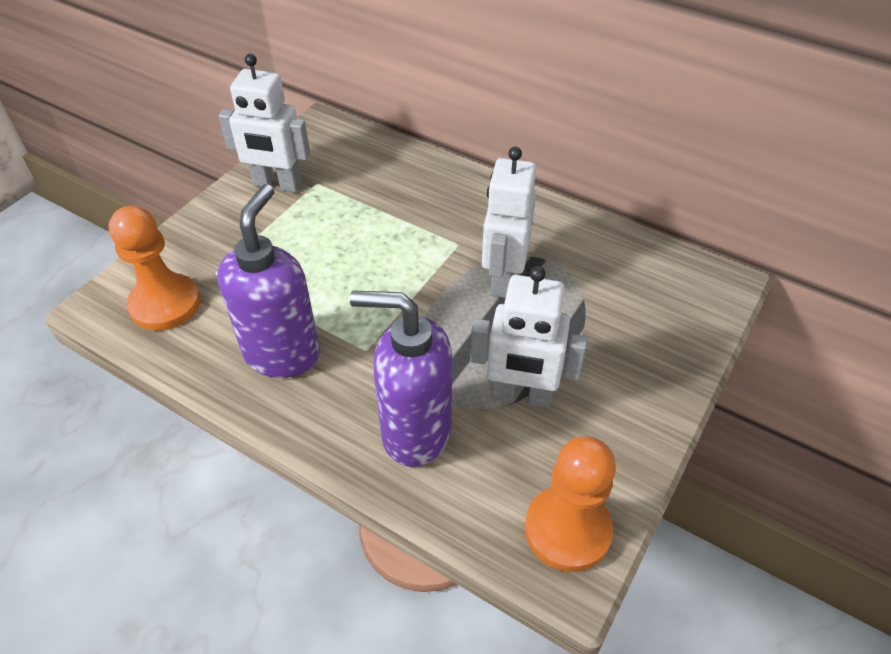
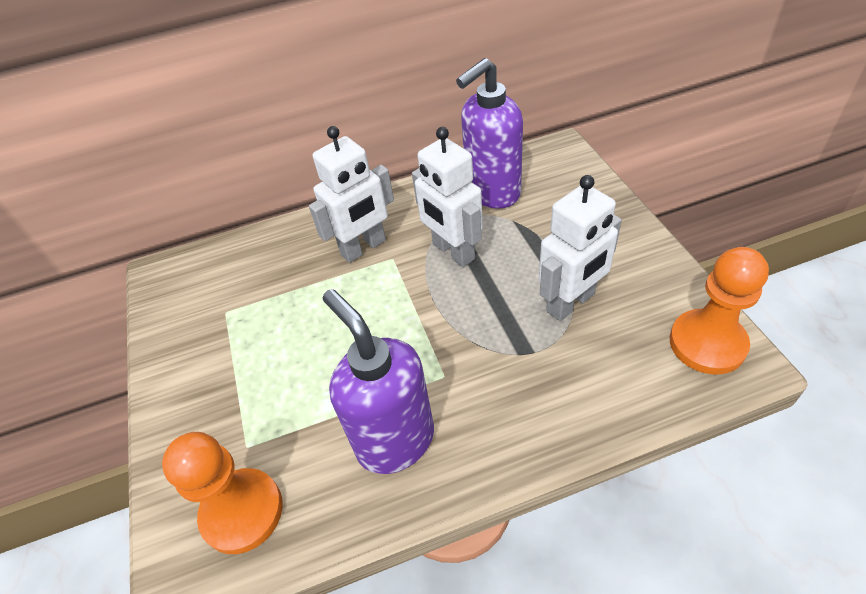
camera: 45 degrees left, 0 degrees up
(277, 185) = (194, 341): white robot -> white robot (364, 248)
(415, 432) = (555, 388): purple soap dispenser -> purple soap dispenser (492, 193)

